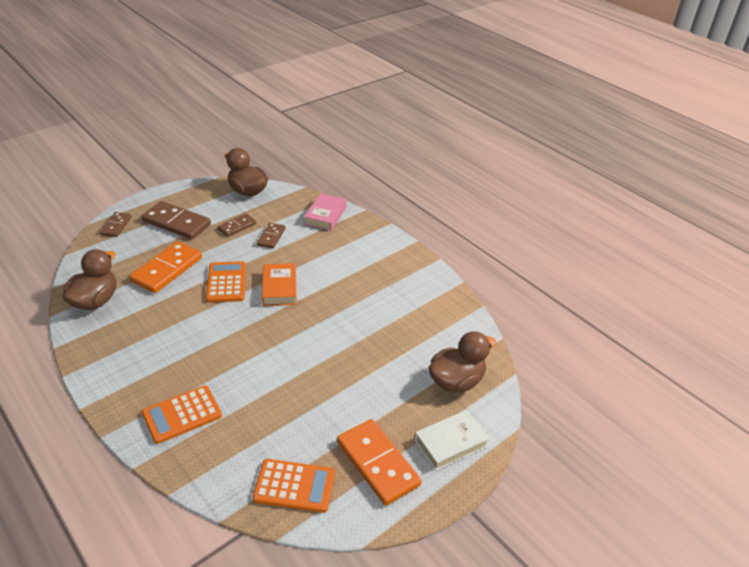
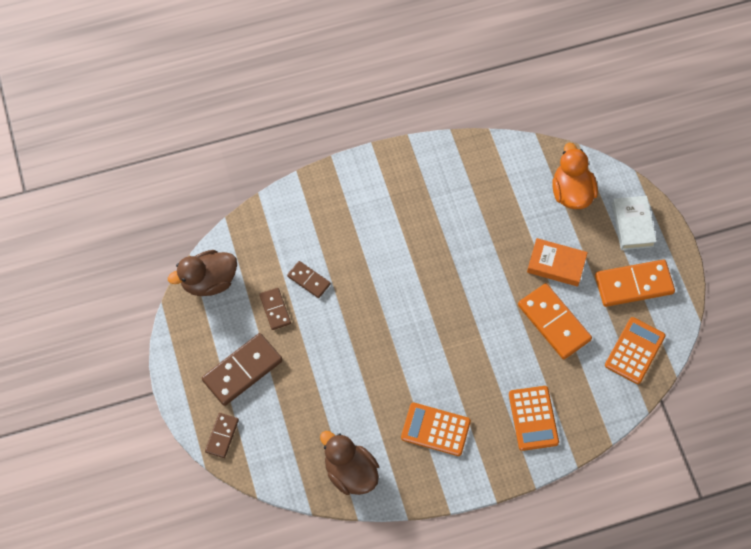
camera: 65 degrees left, 25 degrees up
(116, 226) = (222, 436): brown domino -> brown domino turned 75 degrees clockwise
(167, 269) = (325, 395): orange domino -> orange domino (553, 322)
(226, 282) = (369, 343): orange calculator -> orange calculator (435, 429)
(279, 288) = (397, 296): orange book -> orange book (556, 264)
(325, 215) = (291, 215): pink book -> none
(456, 381) = (571, 192): brown duck -> orange duck

